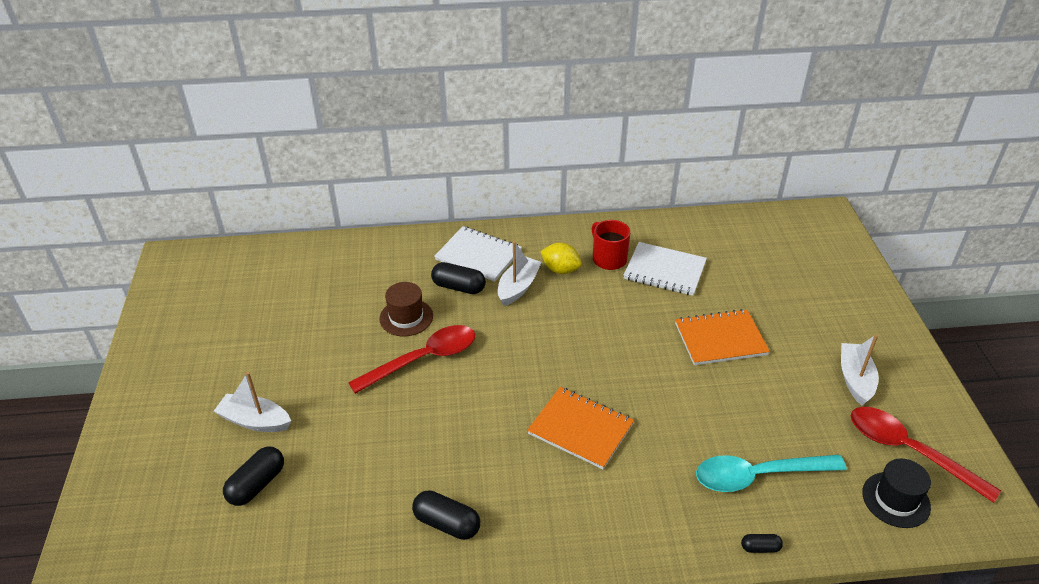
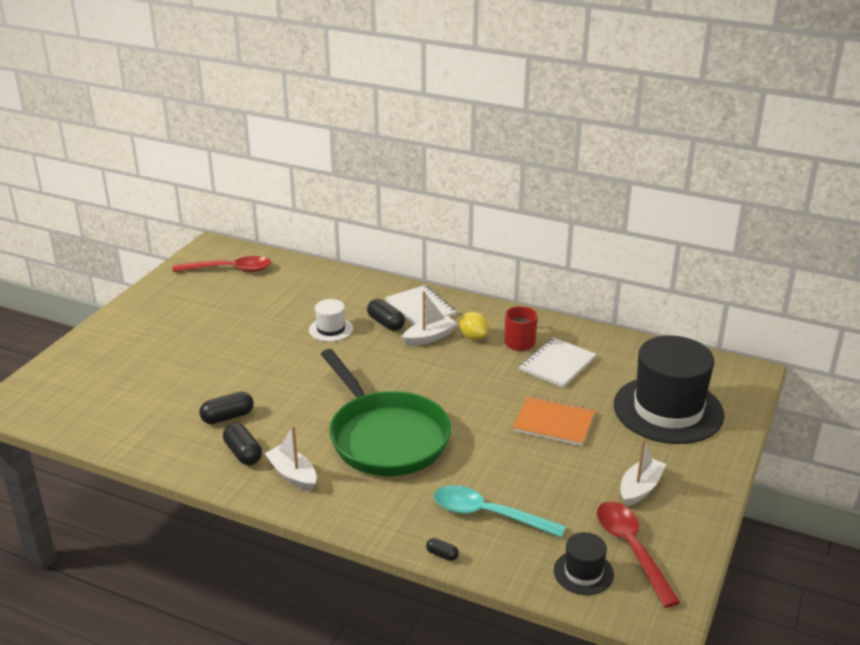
camera: 30 degrees right, 10 degrees down
(255, 421) = (180, 354): white boat -> white boat (292, 475)
(257, 484) = (150, 387): black capsule -> black capsule (227, 417)
(406, 317) = (331, 329): brown hat -> white hat
(423, 359) = (318, 358): red spoon -> red spoon (230, 270)
(580, 429) = (385, 437): orange notebook -> green pan
(664, 270) = (557, 364): white notebook -> white notebook turned 75 degrees clockwise
(800, 282) = (668, 410): none -> black hat

